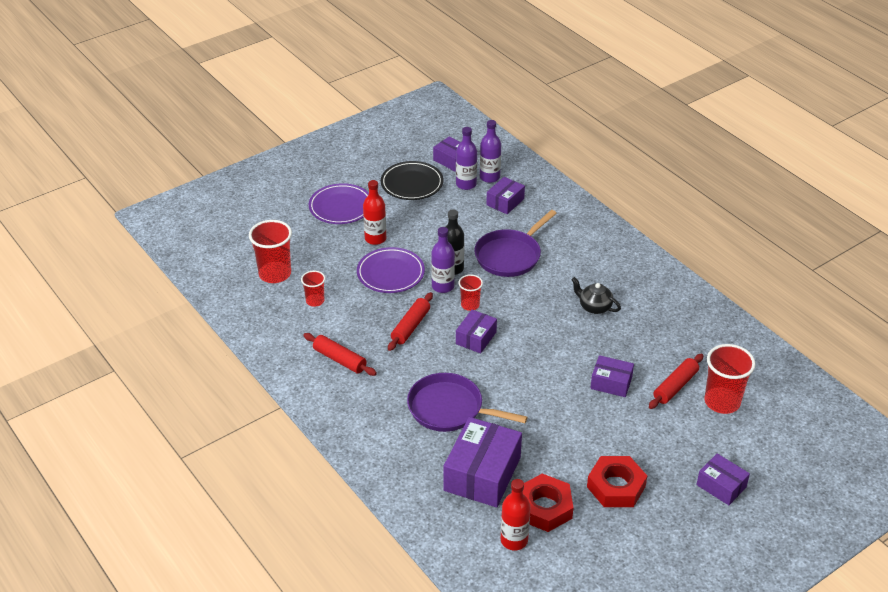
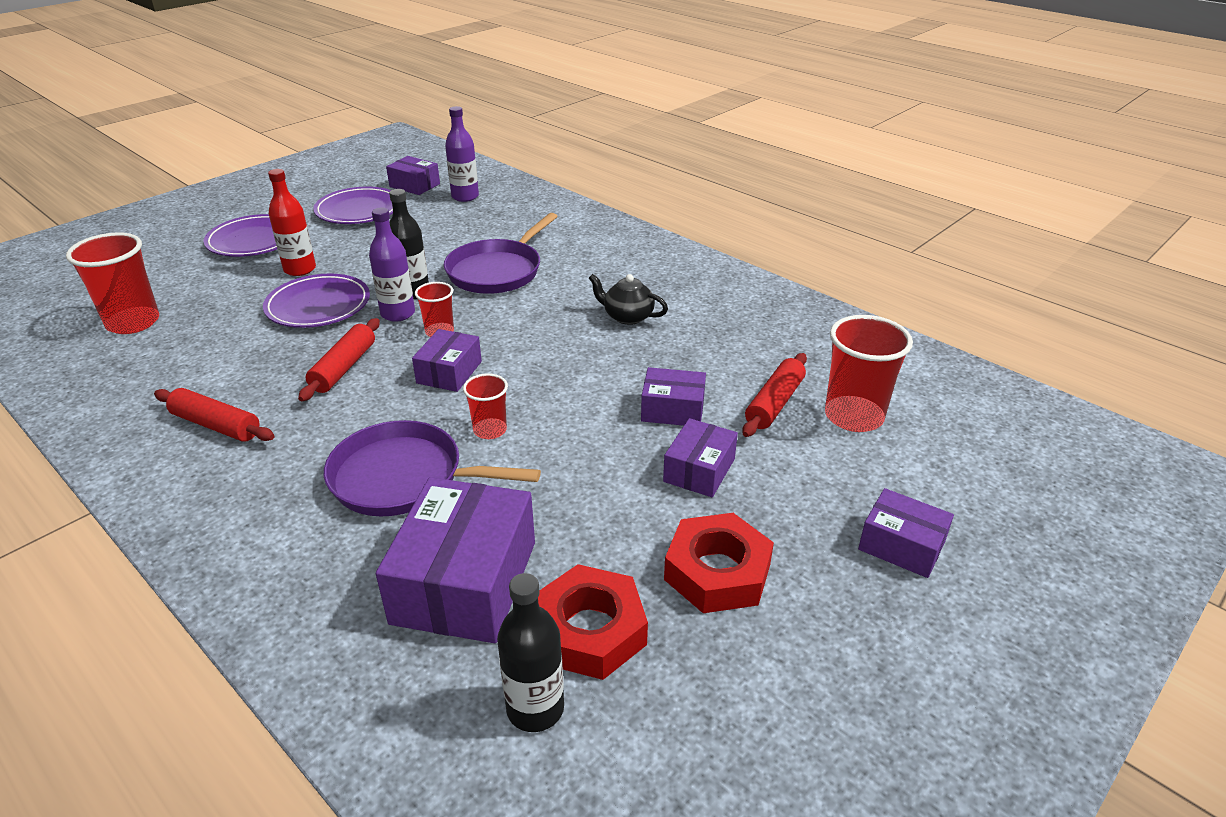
camera: 10 degrees left, 5 degrees down
(315, 301) = (190, 350): red cup -> red cup (490, 430)
(412, 184) = (359, 210): black plate -> purple plate
(466, 184) = (433, 205): purple bottle -> none
(505, 202) = (487, 218): purple box -> purple box (699, 470)
(514, 540) = (535, 709): red bottle -> black bottle

